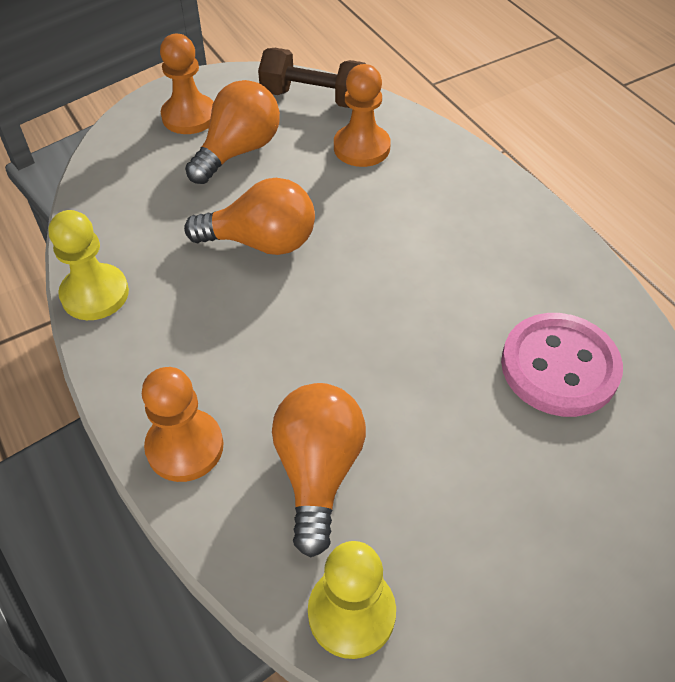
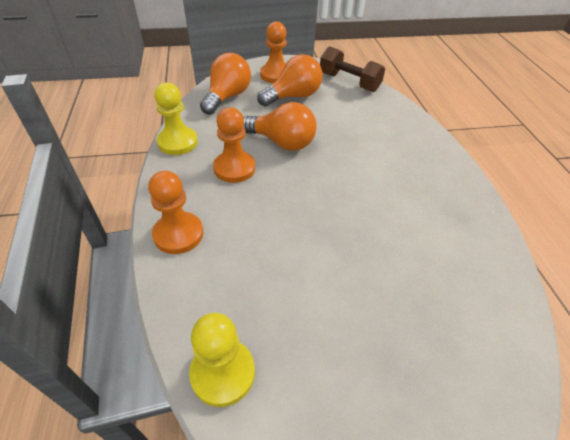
camera: 20 degrees right, 5 degrees down
(318, 471) = (248, 276): orange light bulb -> orange light bulb (227, 97)
(361, 147) = (365, 112): orange pawn -> orange pawn (234, 168)
(559, 367) = (441, 267): pink button -> none

